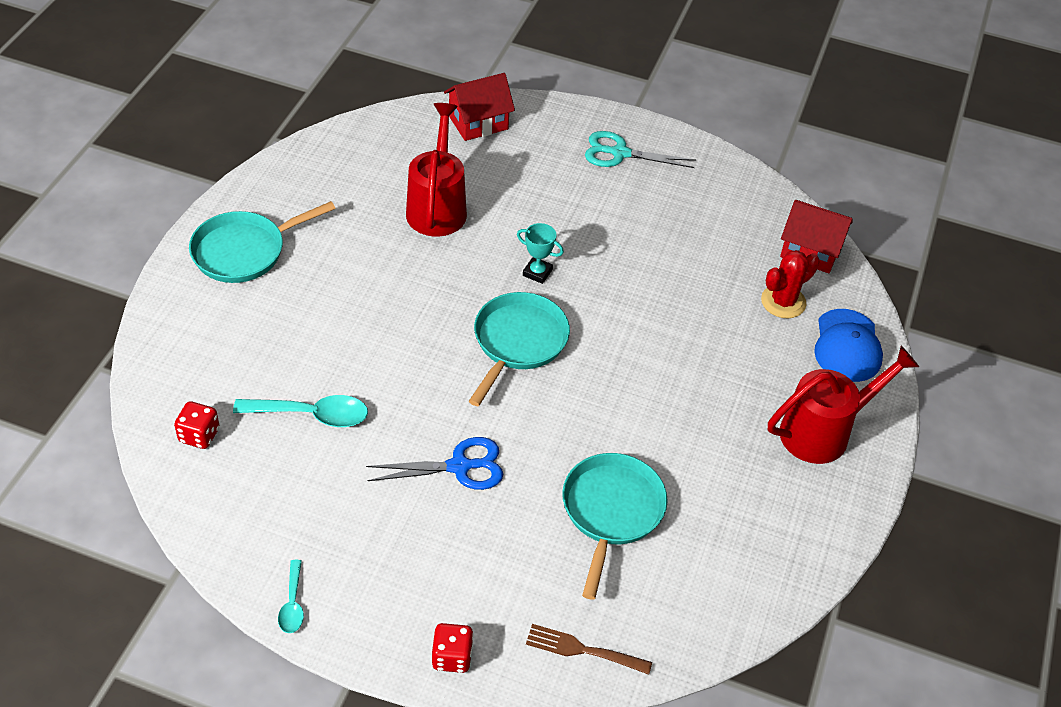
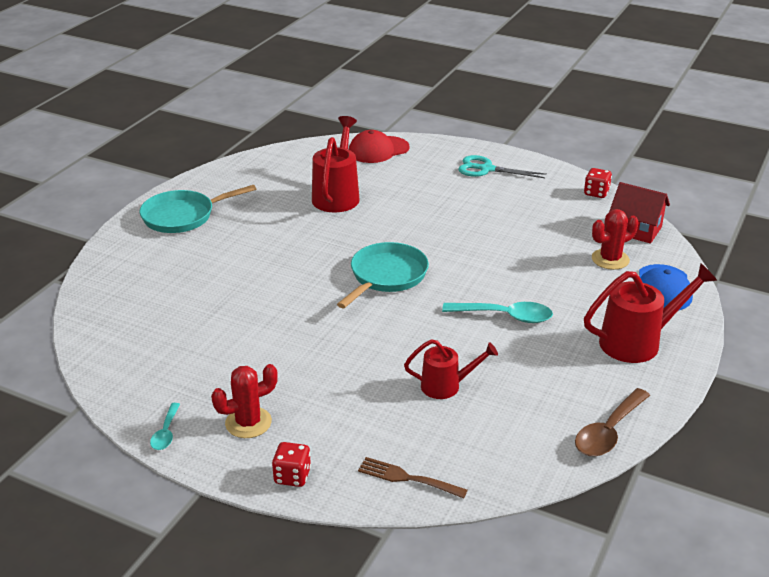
camera: 10 degrees right, 15 degrees down
(199, 435) = (119, 322): red dice -> red dice (596, 193)
(311, 415) = (211, 313): turquoise spoon -> turquoise spoon (505, 316)
(387, 582) = (248, 423): none -> red cactus
(459, 466) = (324, 351): blue scissors -> none
(478, 123) = (378, 150): red house -> red cap
(537, 272) = (409, 235): turquoise trophy -> none
(611, 512) = (446, 386): turquoise pan -> red watering can
(800, 567) = (608, 432): none -> brown spoon

